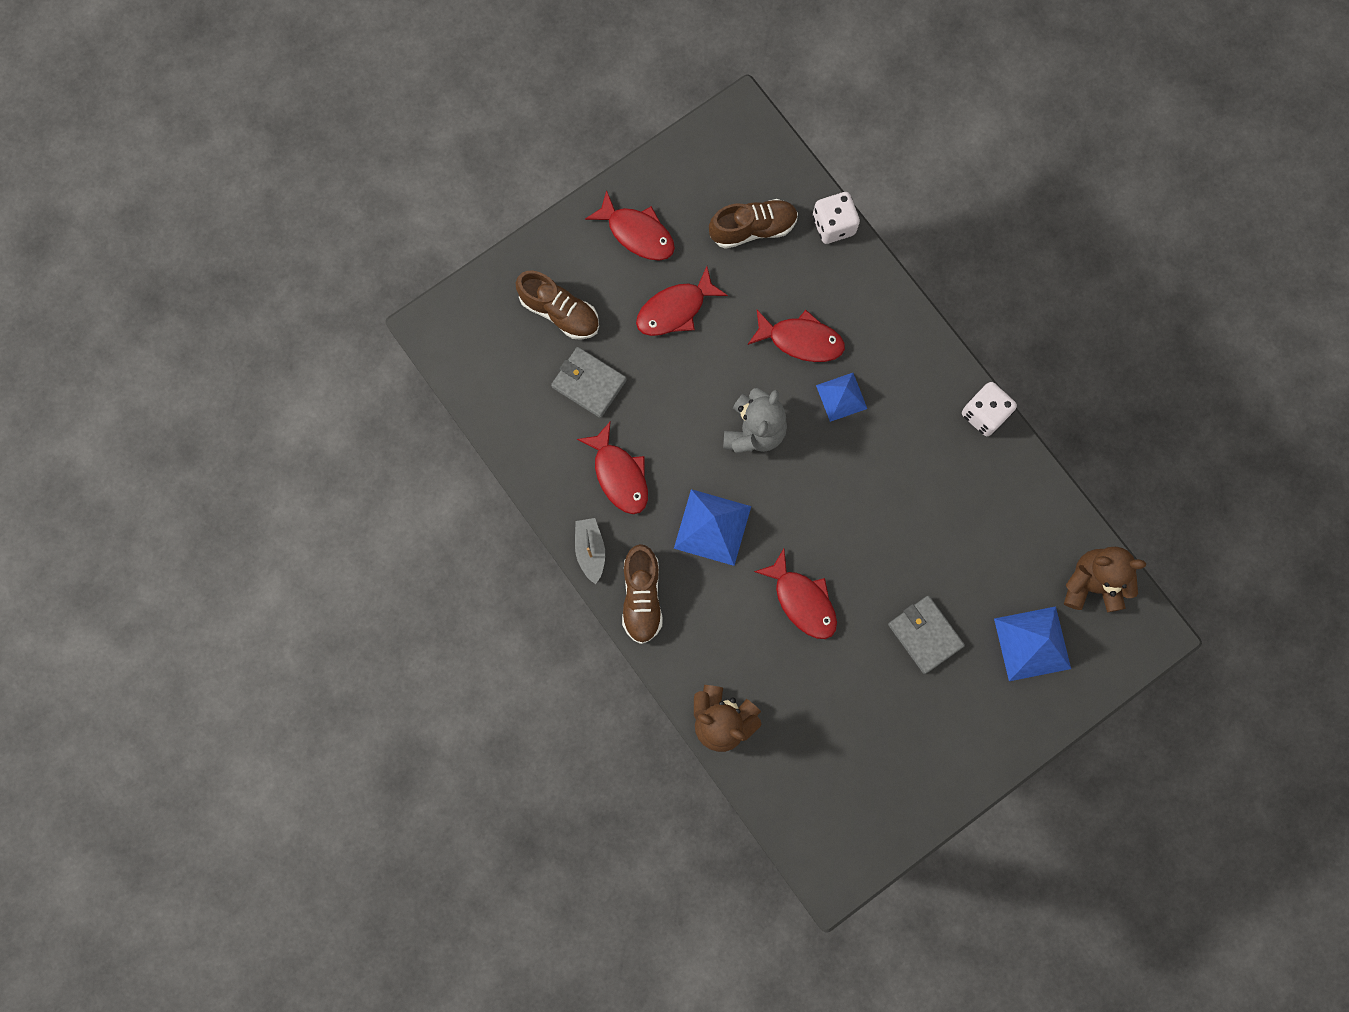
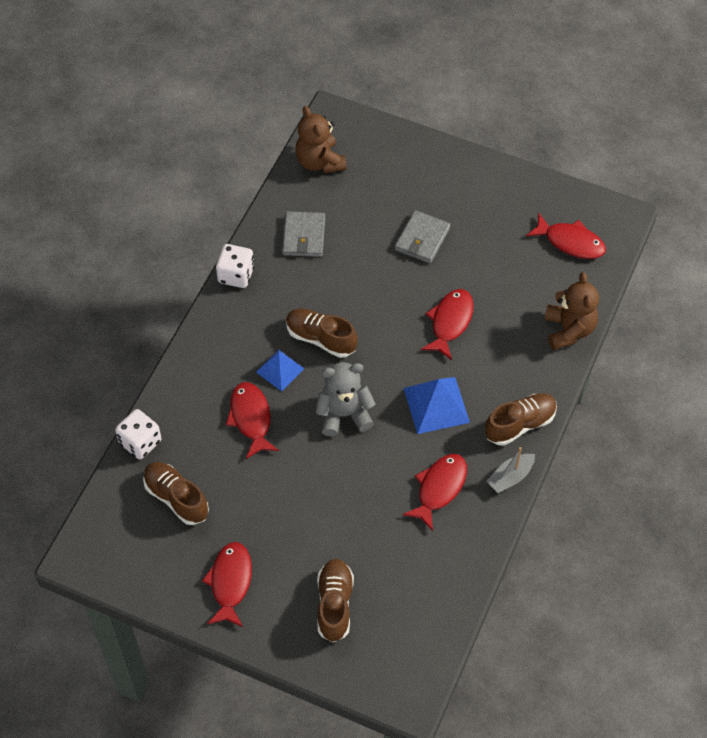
camera: 120 degrees left, 20 degrees down
(589, 383) = (380, 549): grey wallet -> grey wallet (304, 236)
(675, 309) = (280, 519): red fish -> red fish (570, 242)
(856, 457) = (321, 338): none -> brown shoe
(1032, 643) = (385, 177): blue pyramid -> none

